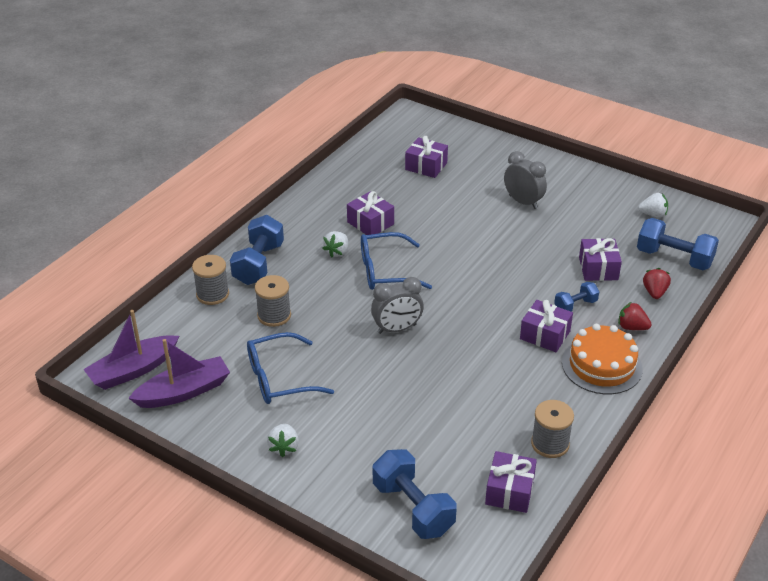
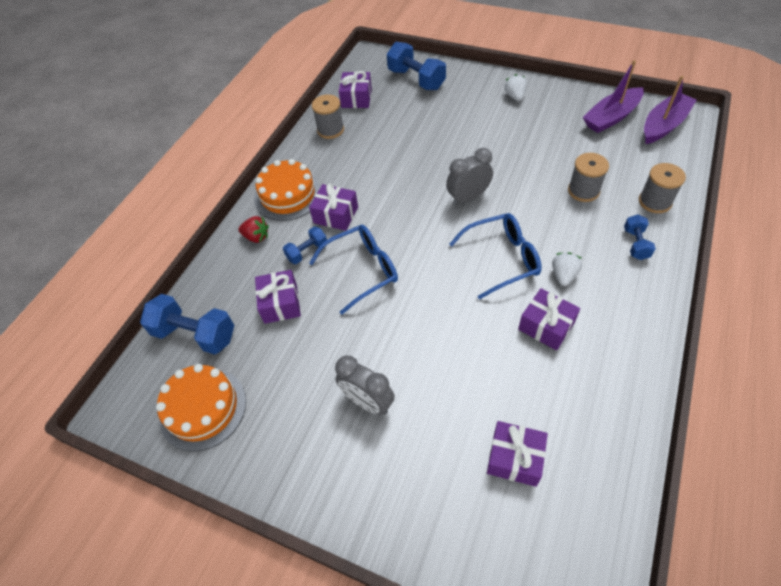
camera: 175 degrees right, 15 degrees up
(258, 264) = (636, 244): blue dumbbell -> blue dumbbell, size x0.56
(279, 379) = (546, 139): blue glasses -> blue glasses (363, 270)
(653, 214) = (202, 408): white strawberry -> orange cake
(654, 292) = (227, 282): red strawberry -> none

